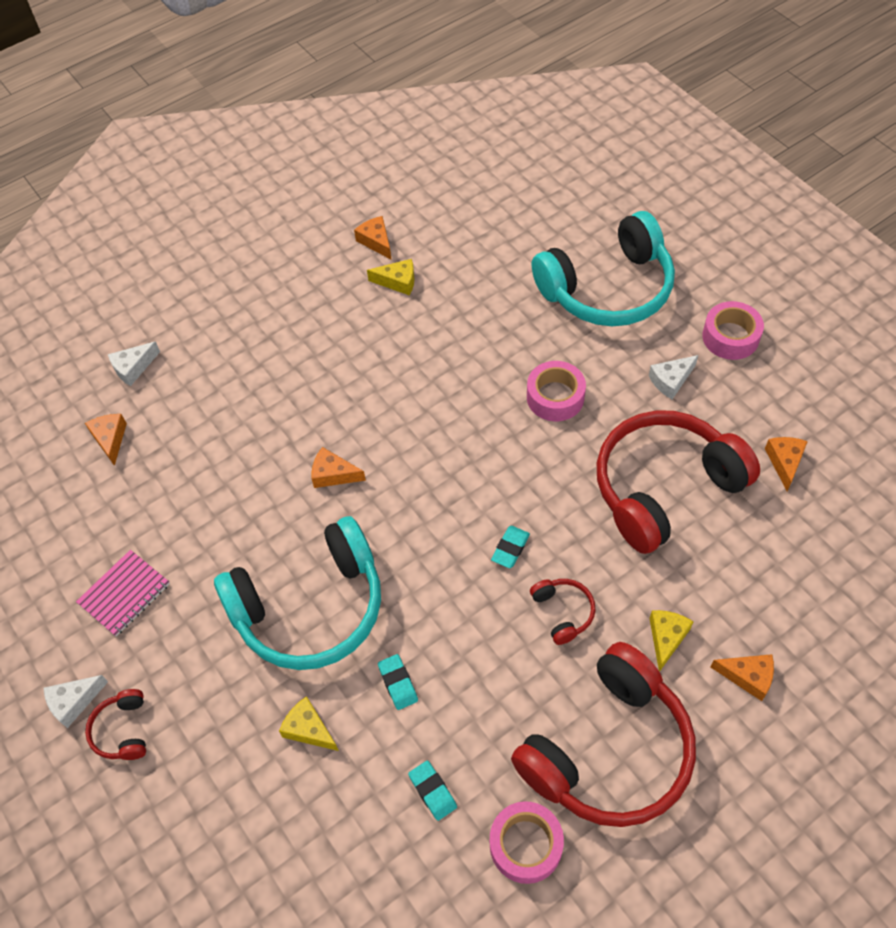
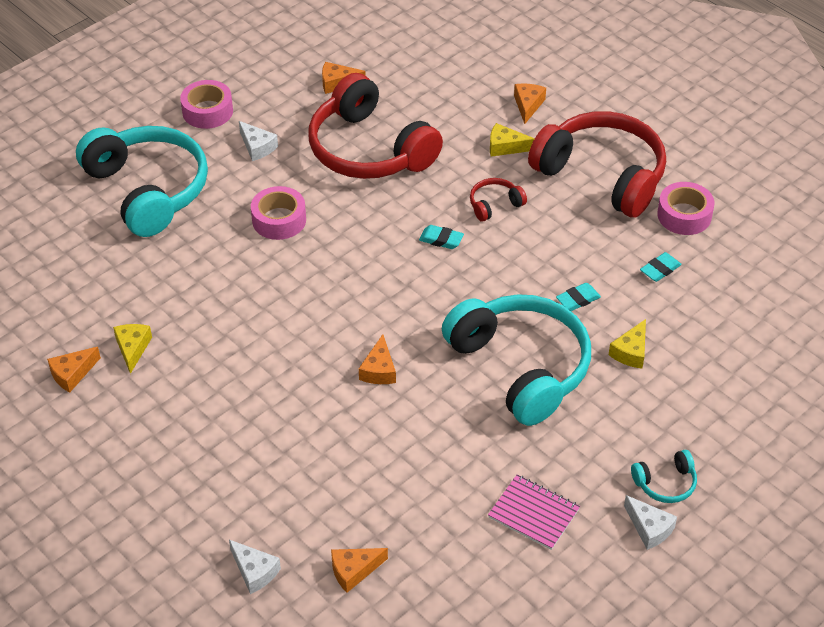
camera: 100 degrees left, 10 degrees down
(122, 730) = (665, 483): red headphones -> turquoise headphones

